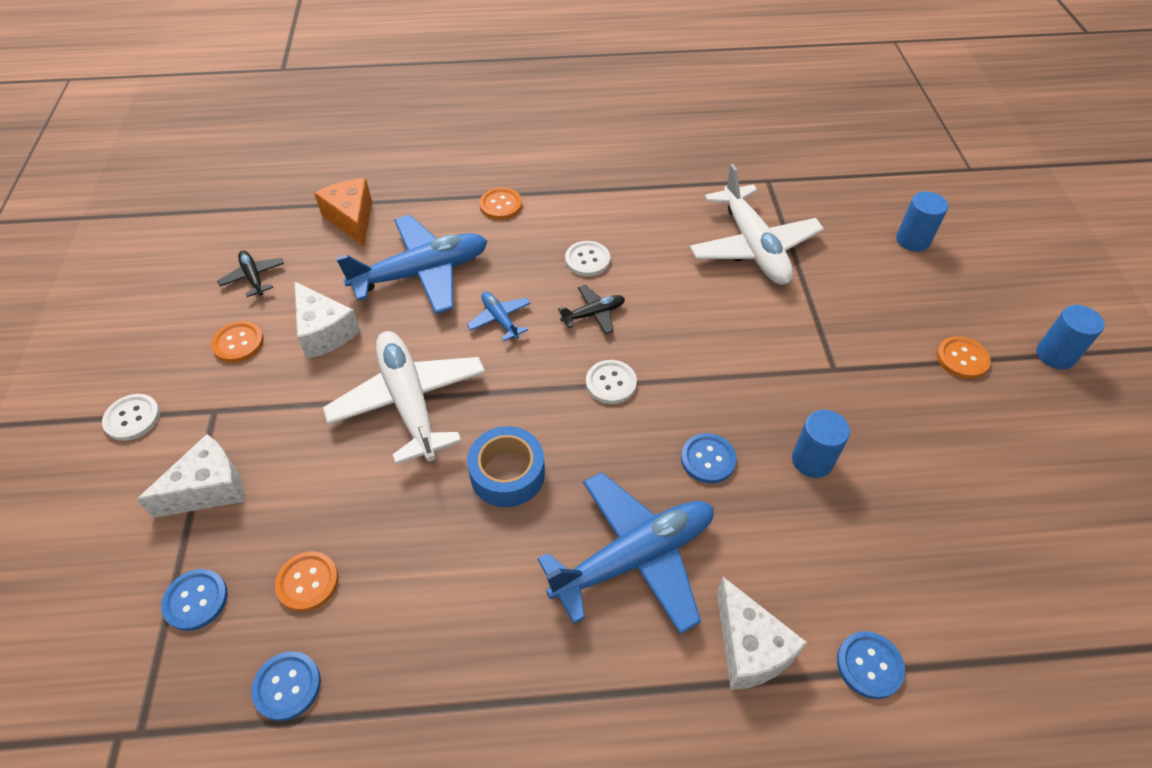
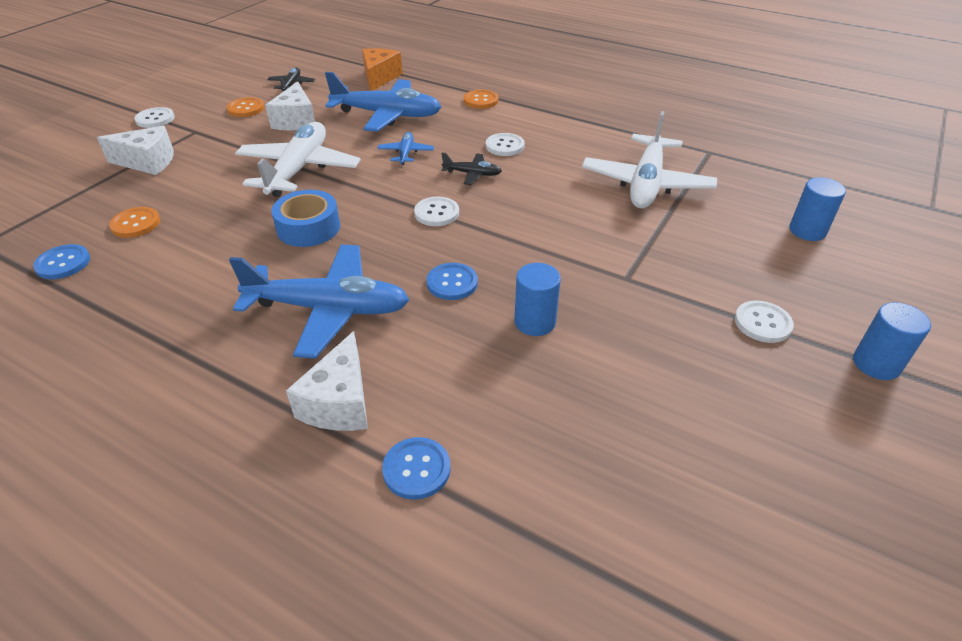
camera: 35 degrees right, 10 degrees down
(196, 600) = (77, 204): blue button -> none
(962, 359) = (762, 323): orange button -> white button

